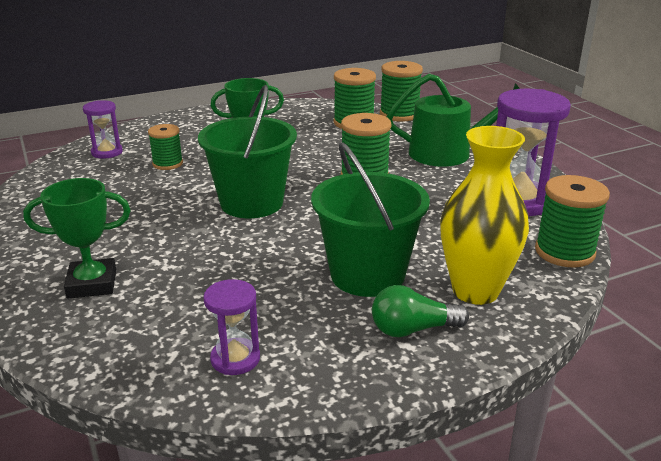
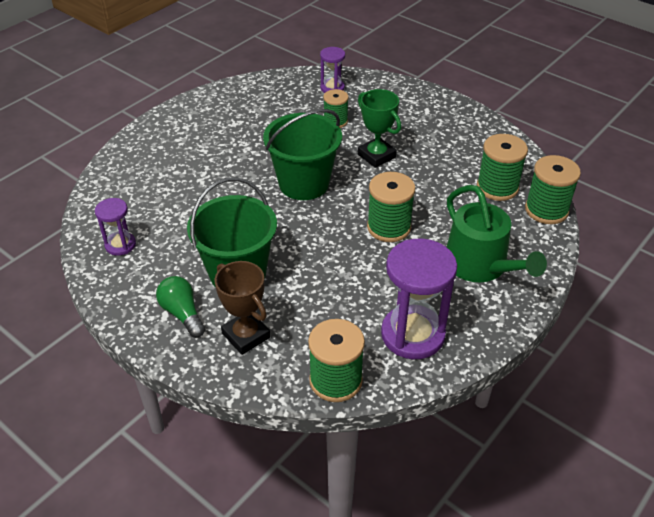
camera: 65 degrees right, 15 degrees up
(92, 284) = (166, 160): green trophy -> none
(475, 291) = (246, 335): yellow vase -> brown trophy

